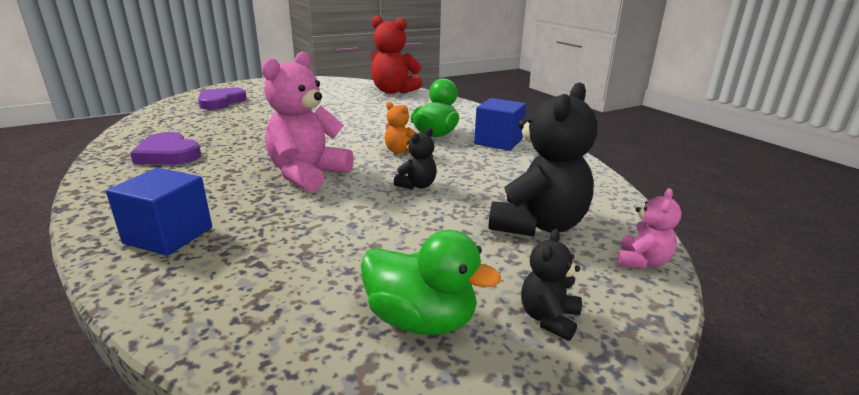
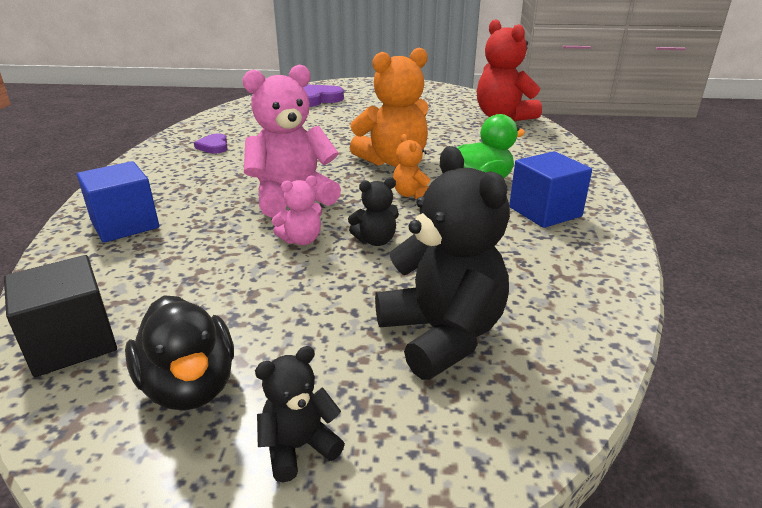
camera: 35 degrees right, 5 degrees up
(168, 154) = (213, 146): purple heart -> purple heart, size x0.58
(265, 337) = (72, 342): none -> black cube
(354, 133) = (393, 161): none -> orange teddy bear
(421, 320) = (190, 386): green duck -> black duck
(538, 225) = (442, 335): black teddy bear -> black teddy bear turned 90 degrees counterclockwise
(642, 261) = (507, 438): pink teddy bear -> pink teddy bear (301, 240)

